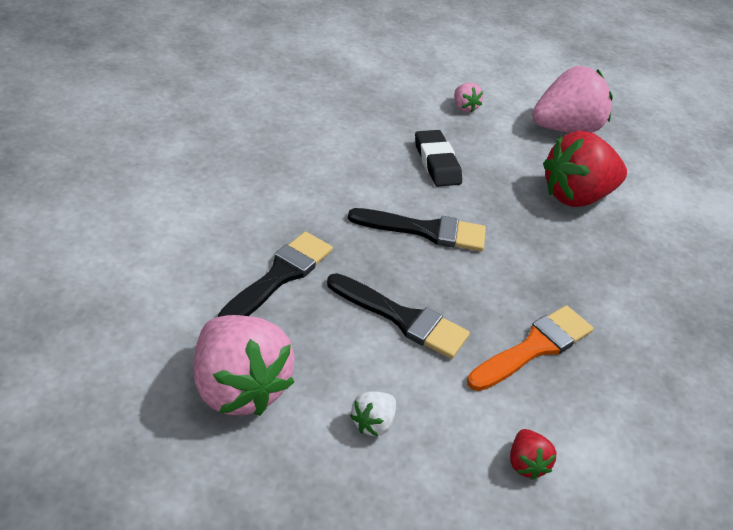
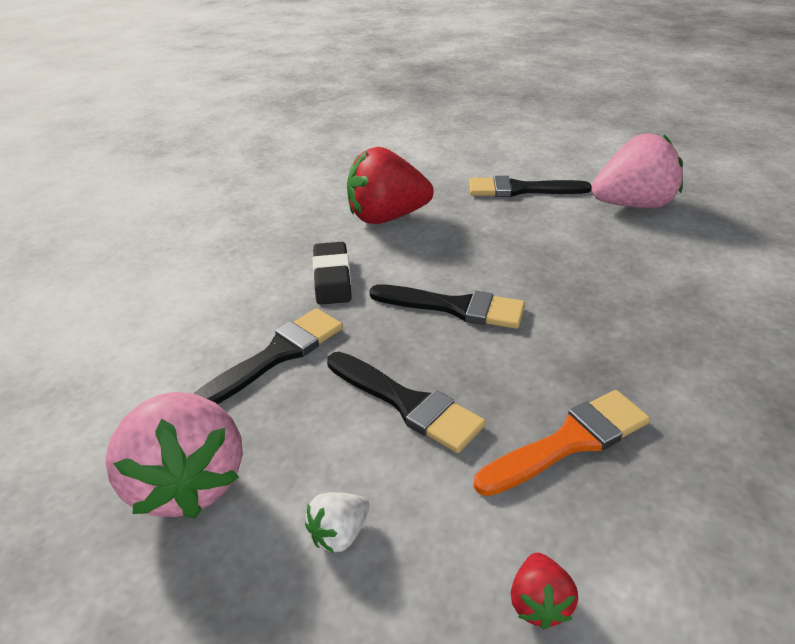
camera: 15 degrees right, 5 degrees down
(436, 163) = (481, 241): black eraser -> black eraser (332, 278)
(464, 107) = (521, 189): pink strawberry -> black brush
(576, 196) = (640, 270): red strawberry -> red strawberry (387, 217)

